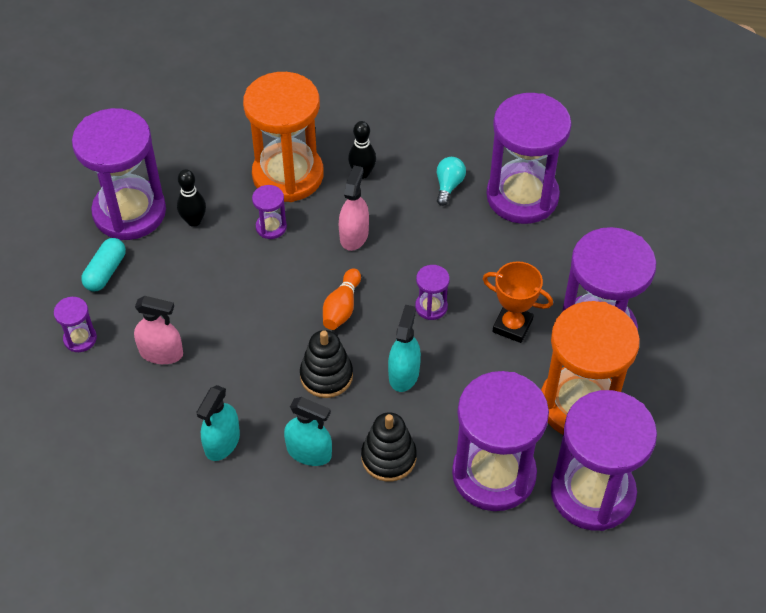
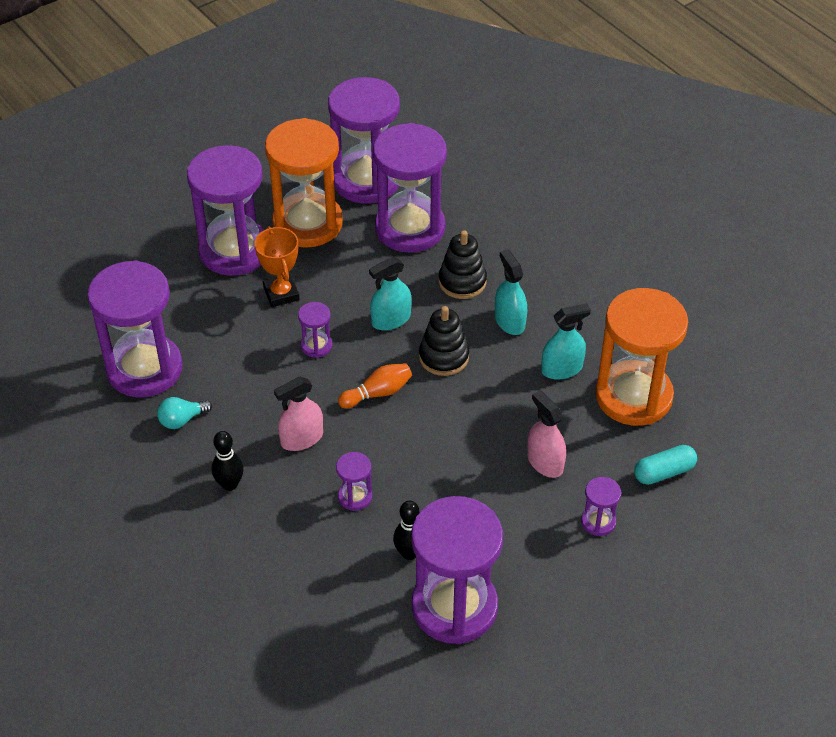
camera: 135 degrees left, 5 degrees down
(105, 272) = (526, 565): turquoise capsule -> turquoise capsule (664, 472)
(288, 175) = (288, 532): orange hourglass -> orange hourglass (633, 396)

